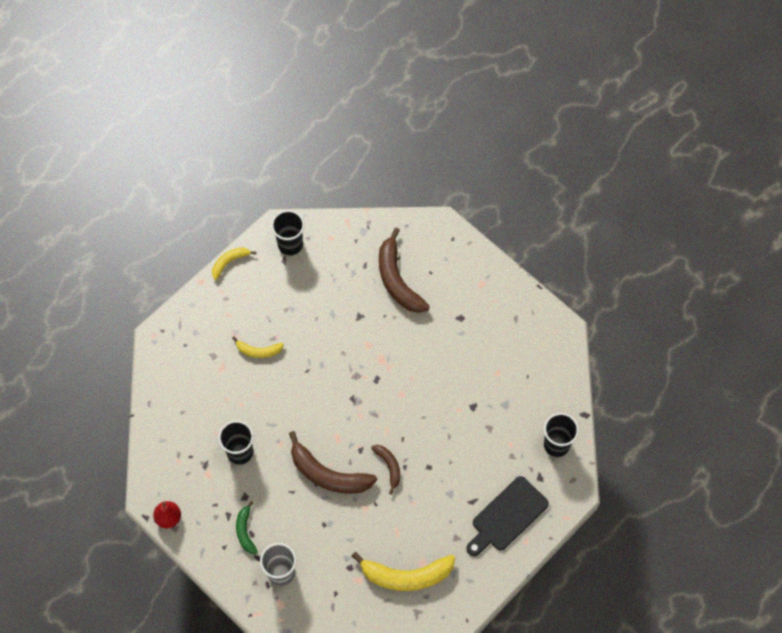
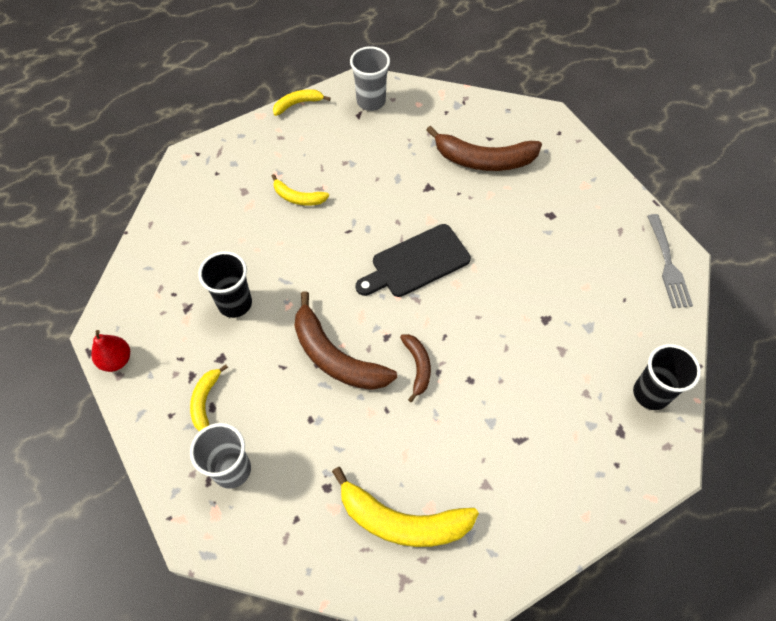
camera: 15 degrees right, 5 degrees down
(245, 531) = (205, 401): green banana -> yellow banana
(290, 245) = (371, 101): black cup -> grey cup
(397, 280) = (483, 160): brown banana -> brown banana turned 75 degrees counterclockwise
(507, 516) = (565, 474): black cutting board -> black cutting board (416, 263)
(555, 339) = (668, 265): none -> grey fork

